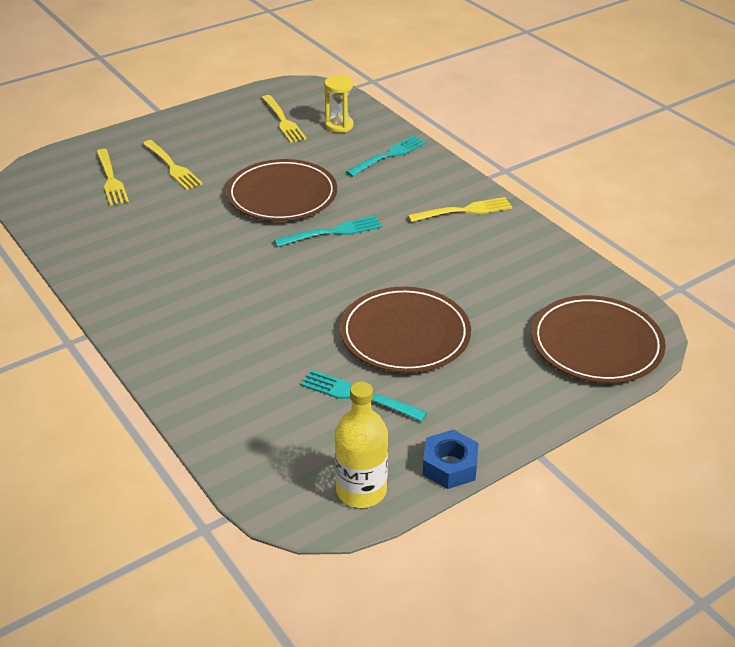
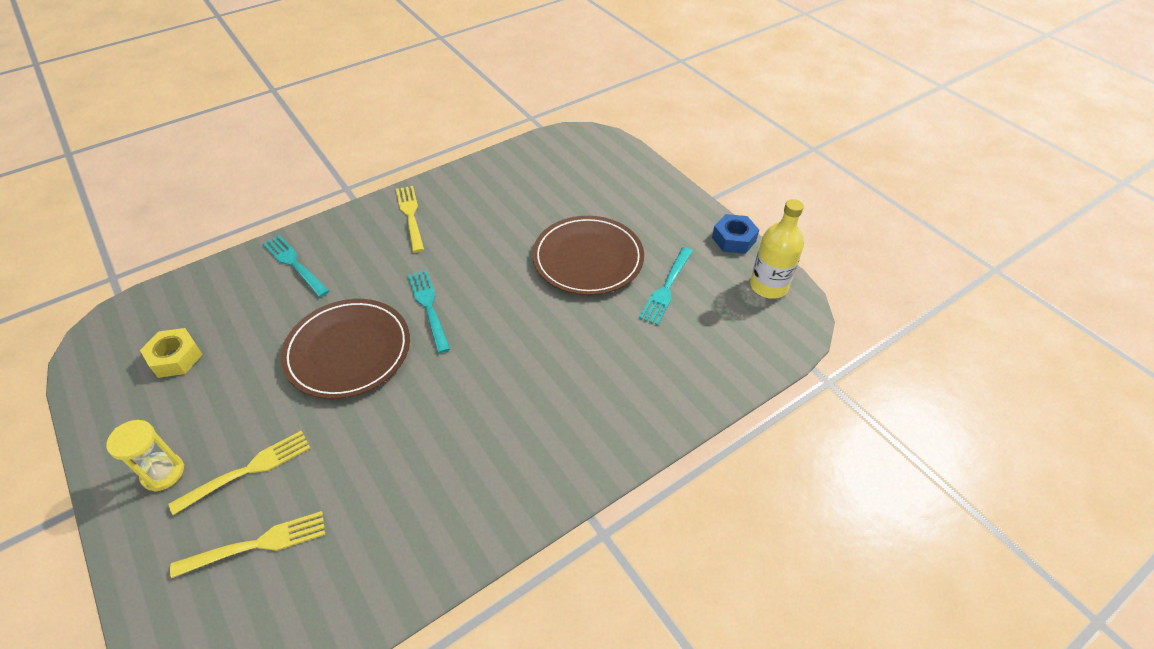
camera: 90 degrees left, 10 degrees up
(283, 120) = (175, 358): yellow fork -> yellow nut
(339, 126) = (213, 304): yellow hourglass -> yellow hourglass (163, 473)
(596, 344) = (596, 160): brown plate -> none

